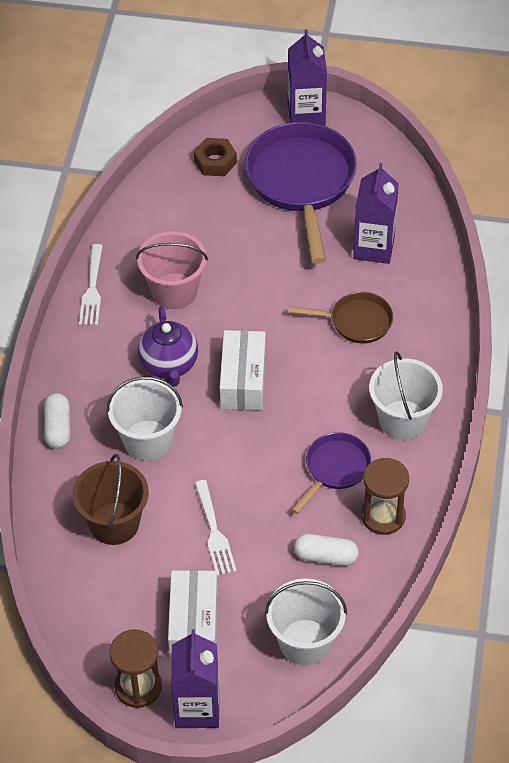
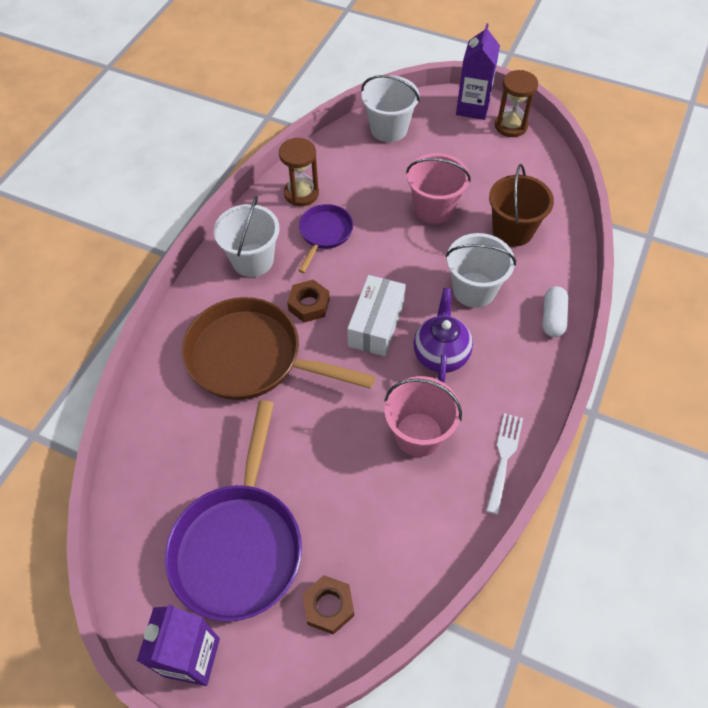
camera: 165 degrees left, 5 degrees up
(194, 623) = (464, 154): white box -> none
(214, 532) = (434, 208): white fork -> pink bucket
(320, 385) = (309, 305): none -> brown nut
(326, 556) = (355, 176): white capsule -> none
(335, 469) = (324, 234): purple pan -> purple pan turned 150 degrees clockwise
(356, 322) = (252, 358): brown pan -> brown pan, size x1.91
(374, 248) = (199, 436): purple carton -> none

